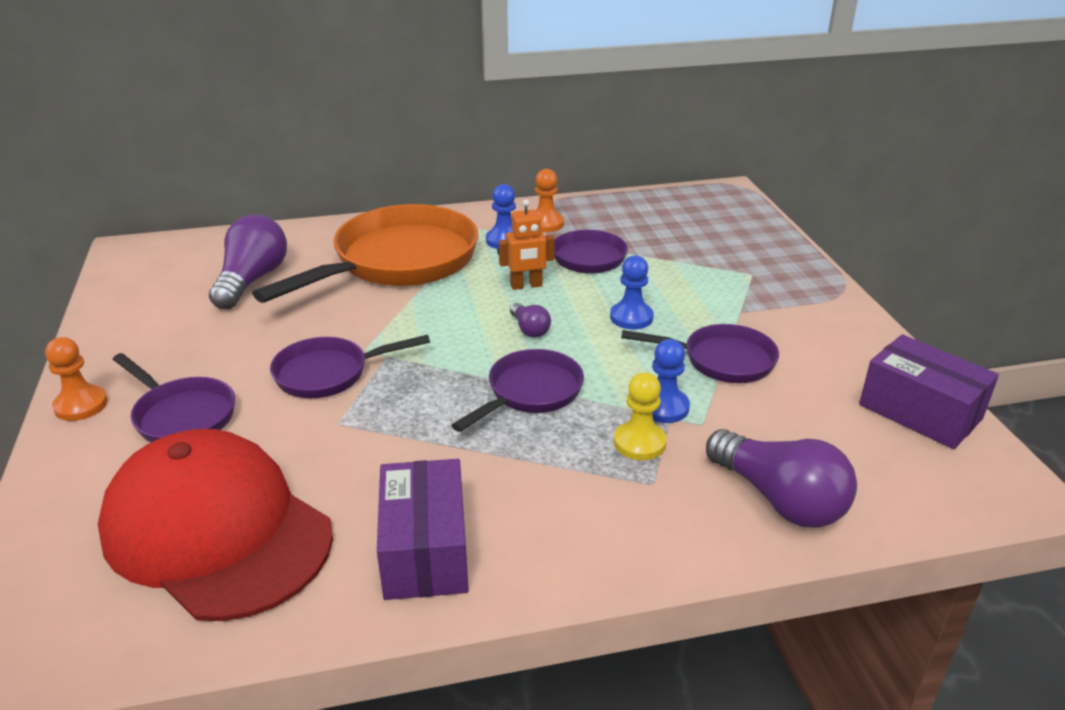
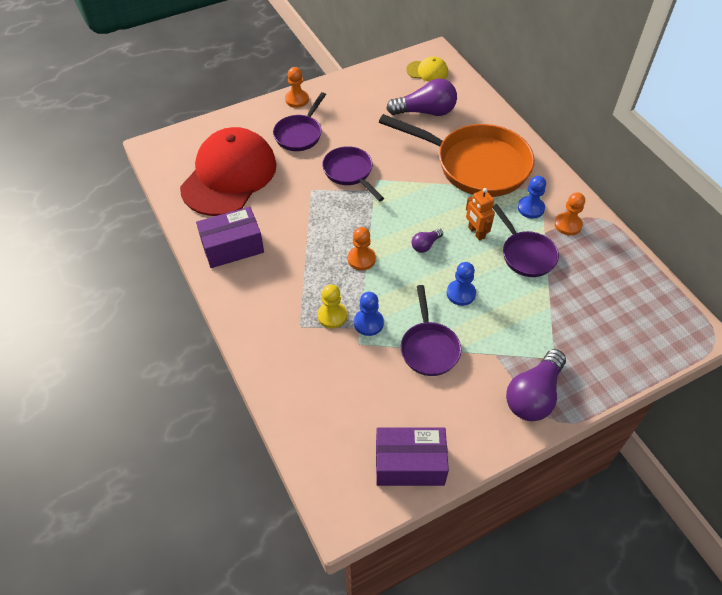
camera: 75 degrees right, 20 degrees up
(162, 262) = (427, 71): none -> yellow cap
(530, 393) = (361, 259): purple pan -> orange pawn
(779, 499) = (302, 385): purple light bulb -> purple light bulb (533, 395)
(920, 412) = (409, 464): purple box -> purple box turned 60 degrees clockwise

